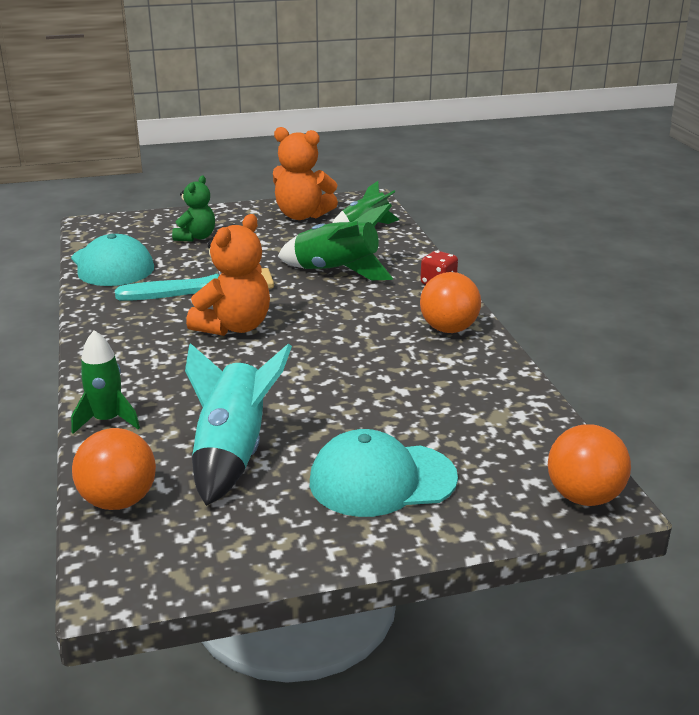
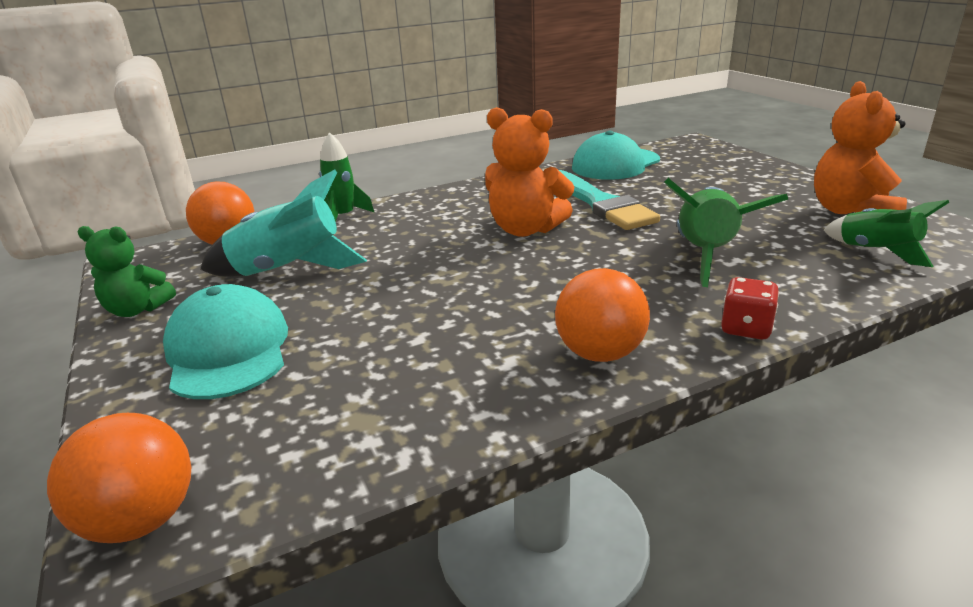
camera: 80 degrees right, 0 degrees up
(196, 237) = (715, 179): green teddy bear -> green teddy bear (137, 310)

